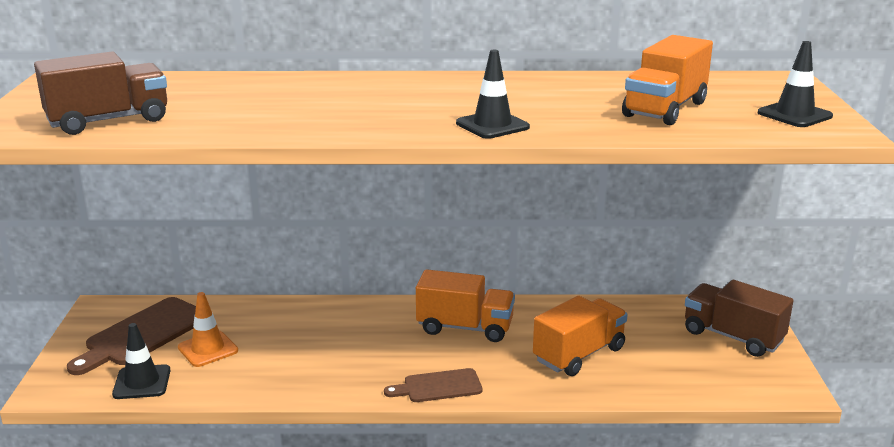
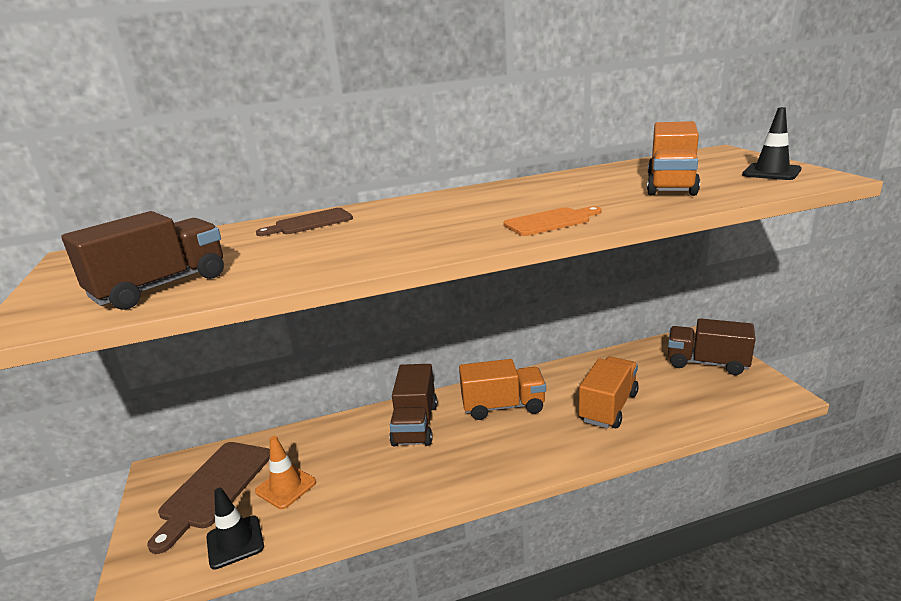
camera: 15 degrees left, 0 degrees up
(362, 324) = (415, 424): none -> brown truck
(438, 386) = (516, 468): brown cutting board -> brown cutting board (310, 223)
(492, 125) = (550, 221): black traffic cone -> orange cutting board

